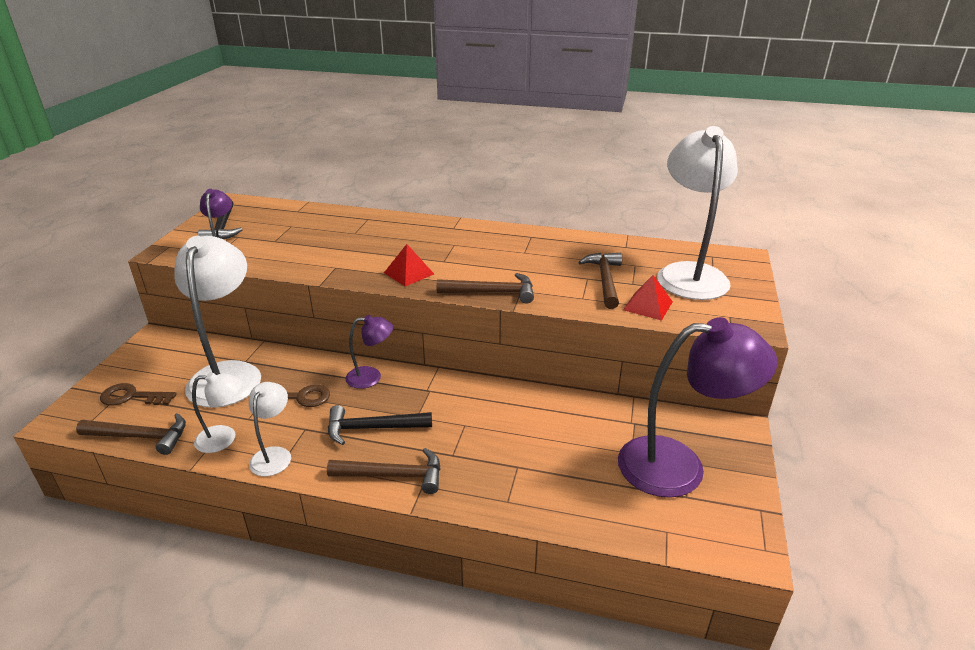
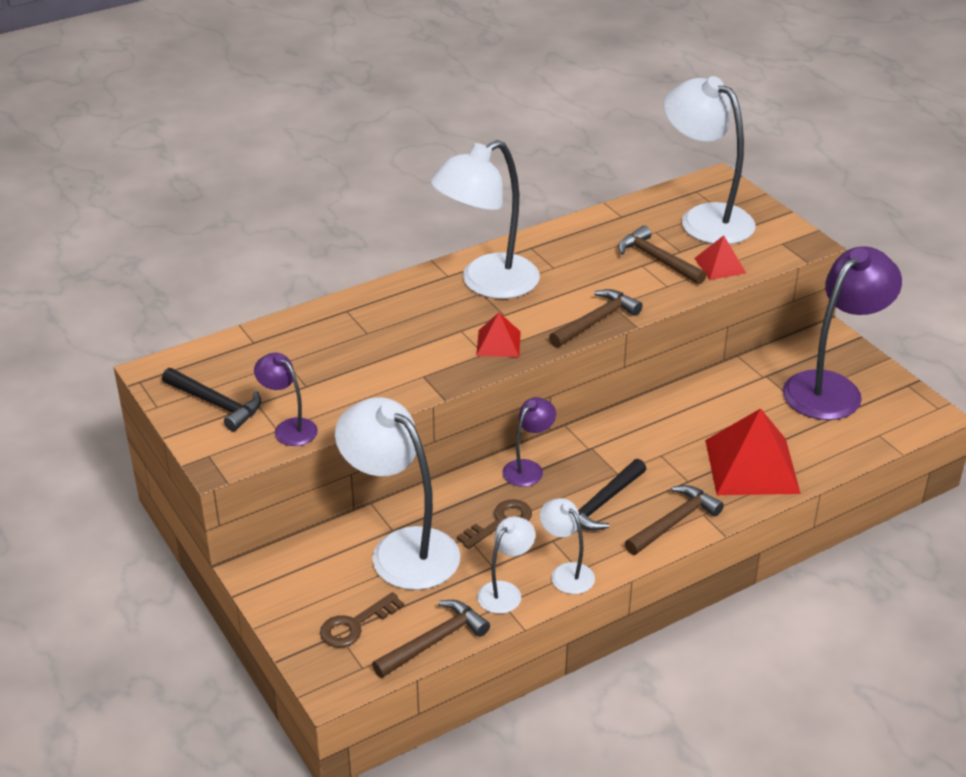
camera: 45 degrees left, 5 degrees up
(466, 241) = (487, 283): none -> white lamp
(515, 478) = (751, 466): none -> red pyramid

